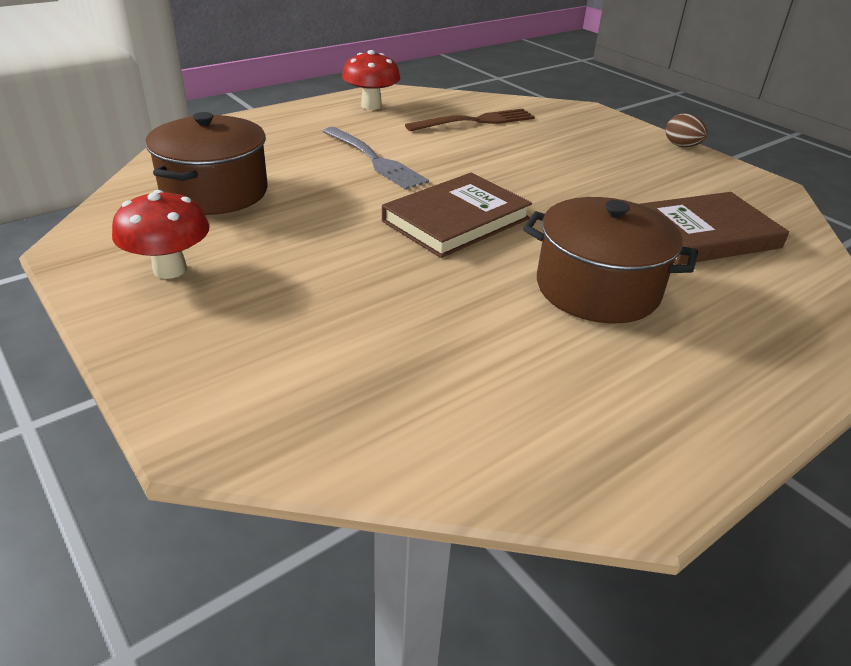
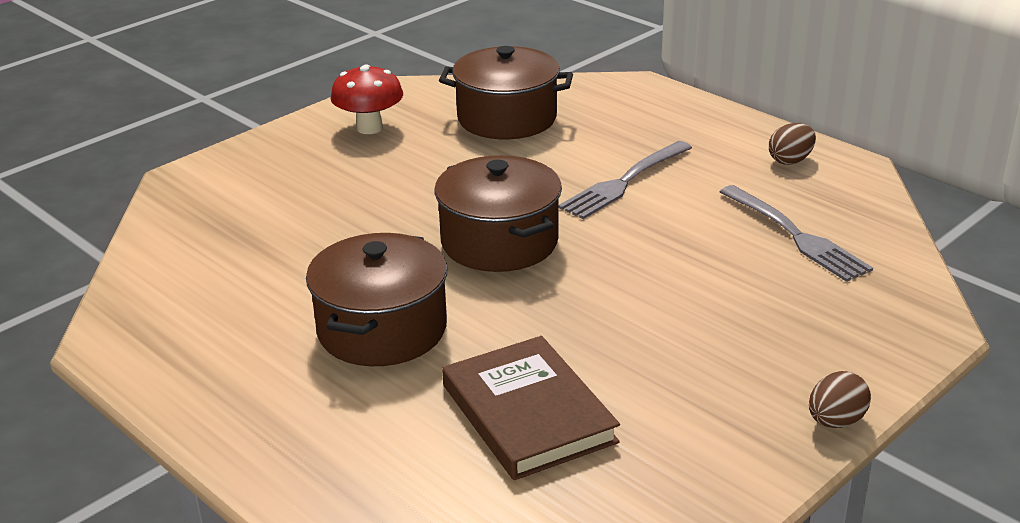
camera: 85 degrees right, 5 degrees down
(371, 106) = (790, 160): red mushroom -> brown egg
(456, 220) = (499, 242): brown book -> brown pot
(475, 121) = (795, 235): brown fork -> grey fork

